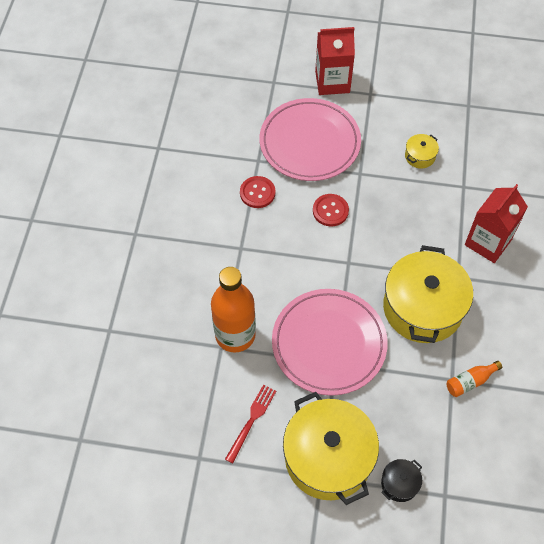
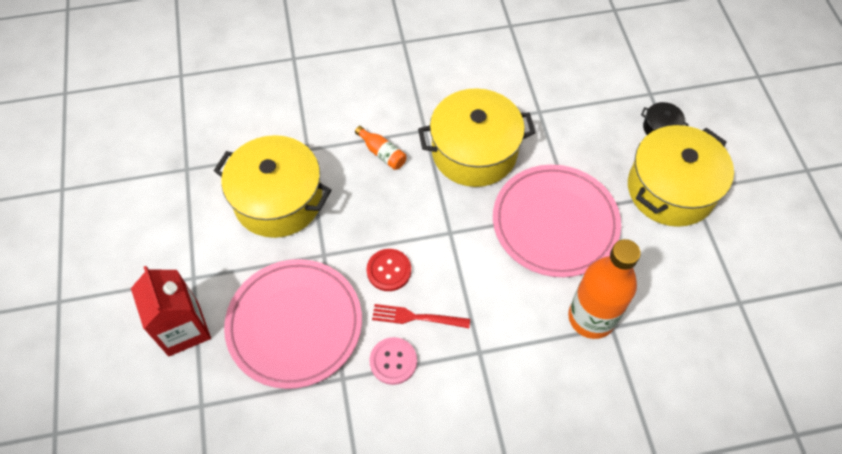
camera: 110 degrees left, 0 degrees up
(252, 420) = (673, 267): red fork -> red fork (415, 317)
(257, 193) = (393, 361): red button -> pink button
(420, 156) = (278, 200): yellow pot -> yellow pot, size x2.37
(470, 382) = (534, 97): orange bottle -> orange bottle (382, 153)
(488, 242) = (372, 114): red carton -> none

